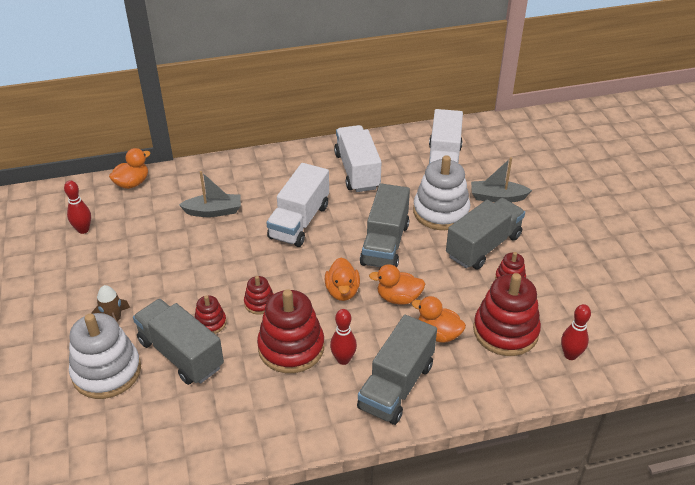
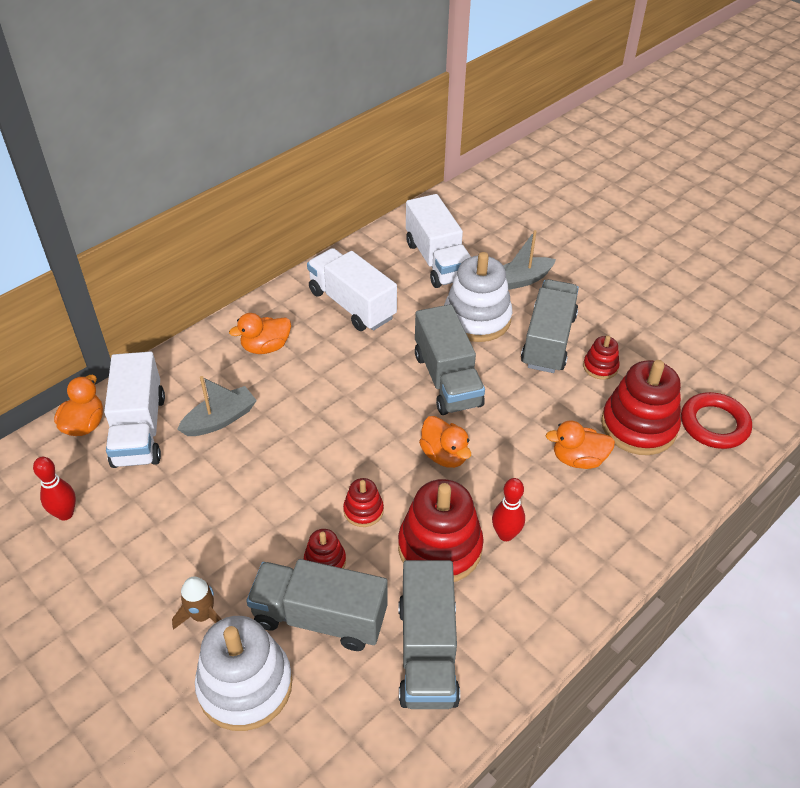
camera: 30 degrees left, 5 degrees up
(299, 221) = (333, 391): white truck -> white truck (139, 430)
(396, 386) = (582, 538): grey truck -> grey truck (427, 652)
(398, 298) = (508, 436): orange duck -> orange duck (265, 347)
(570, 355) = (714, 424): red bowling pin -> red ring

